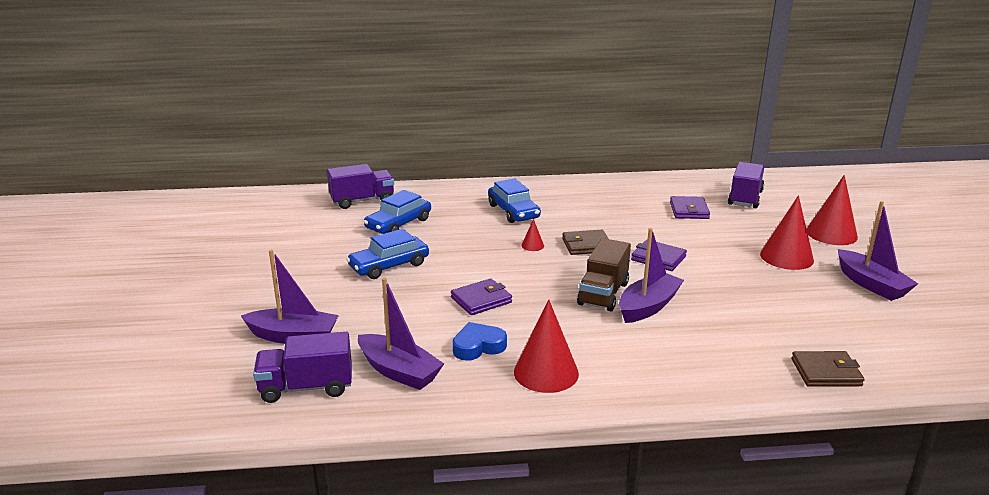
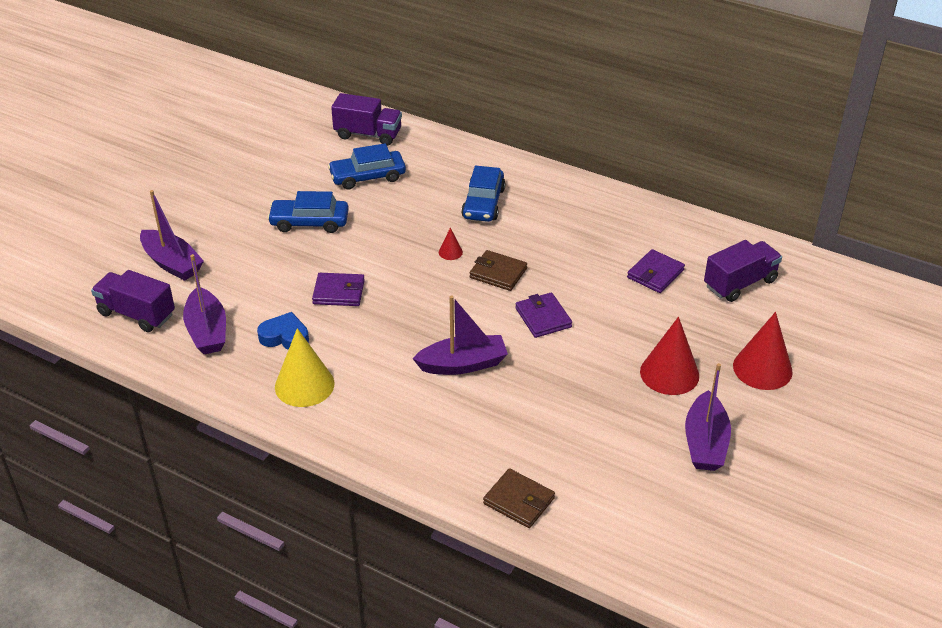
camera: 35 degrees right, 15 degrees up
(546, 372) = (304, 385): red cone -> yellow cone
(603, 294) = (443, 333): brown truck -> none

